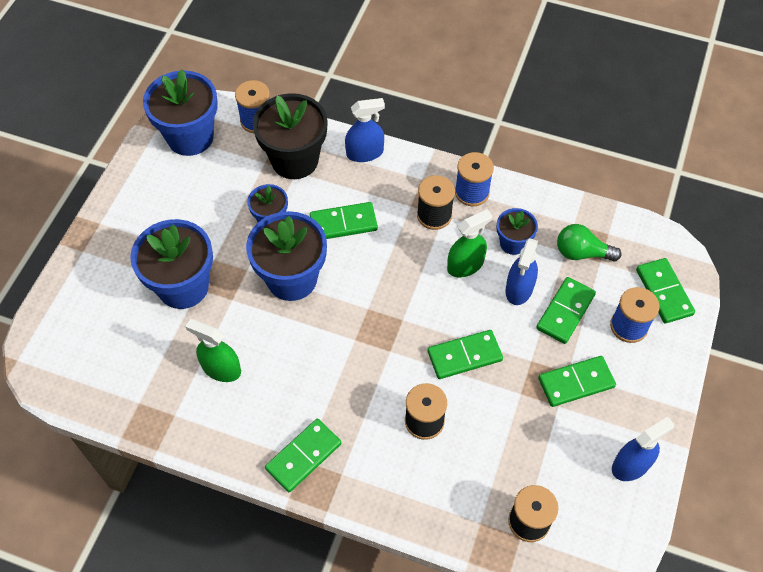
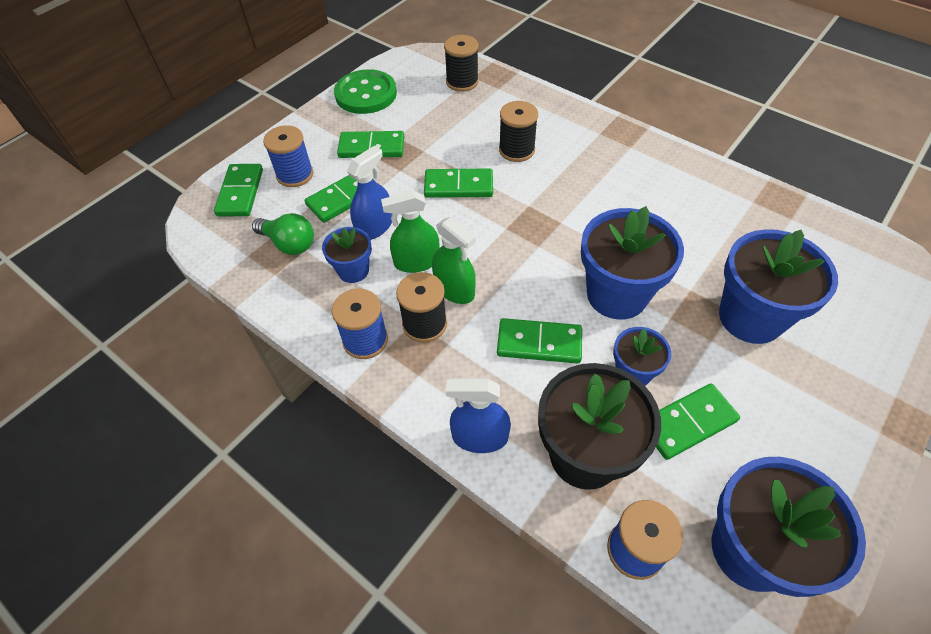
camera: 160 degrees left, 5 degrees down
(221, 368) = (705, 228): green spray bottle -> green spray bottle (454, 289)
(303, 456) = (630, 149): green domino -> green domino (687, 422)
(631, 465) = (366, 94): blue spray bottle -> green button

